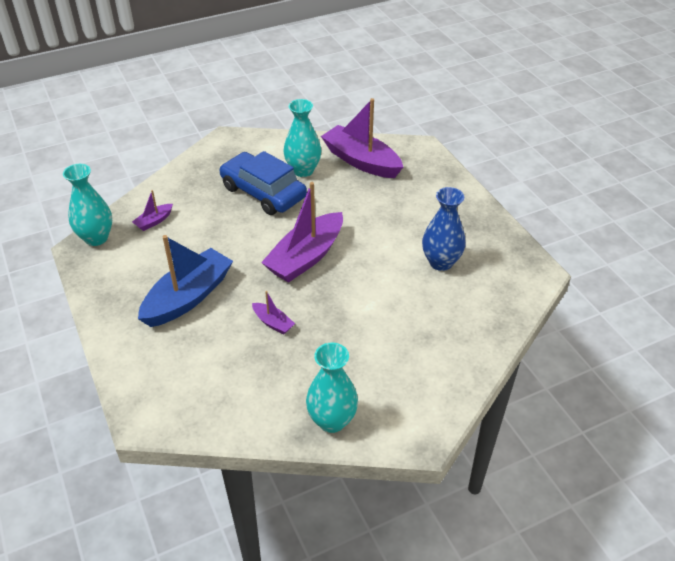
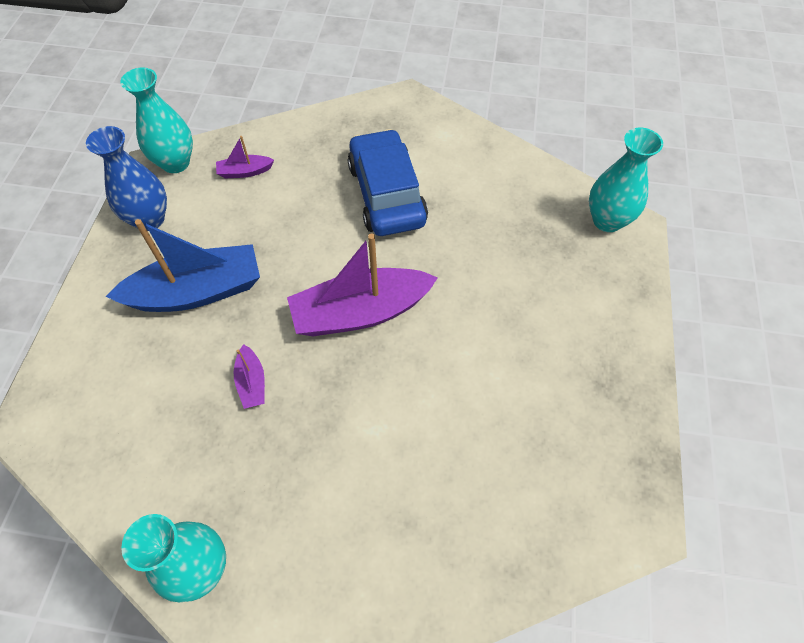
camera: 35 degrees right, 15 degrees up
(303, 170) = (456, 186): turquoise vase -> turquoise vase (607, 220)
(361, 161) = (537, 209): purple boat -> none
(441, 262) = (516, 420): blue vase -> blue vase (149, 219)

